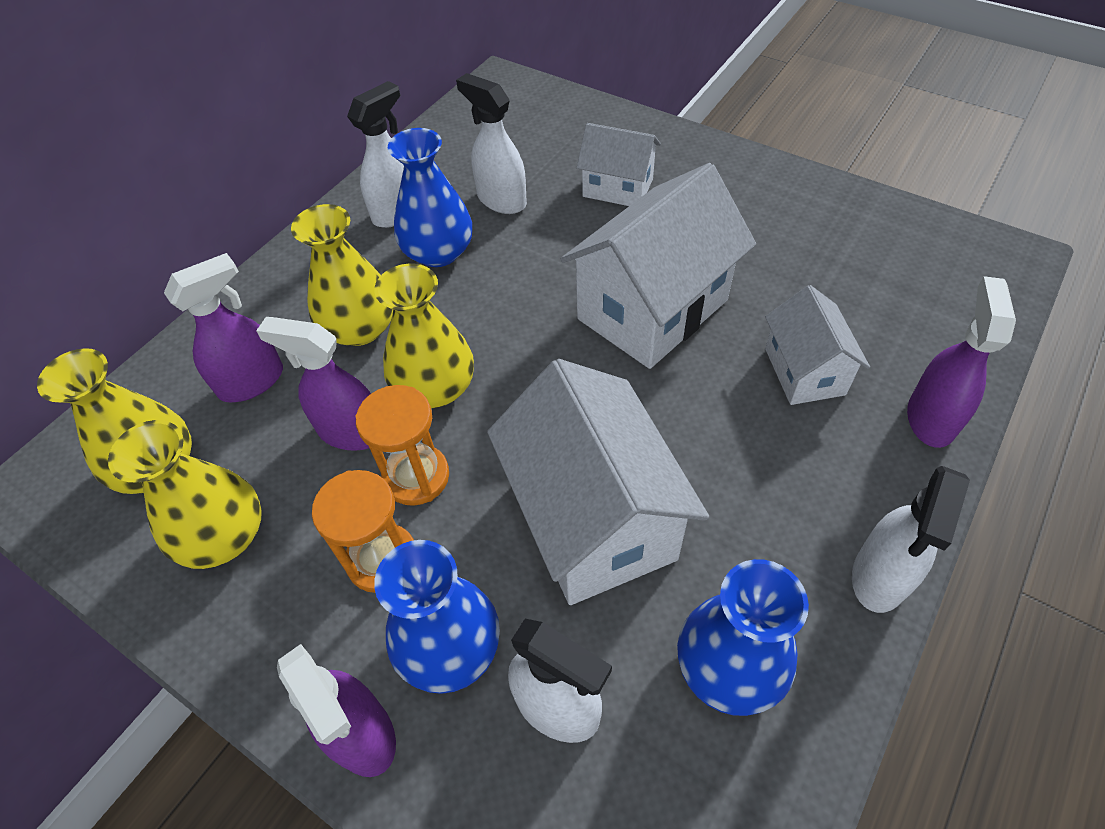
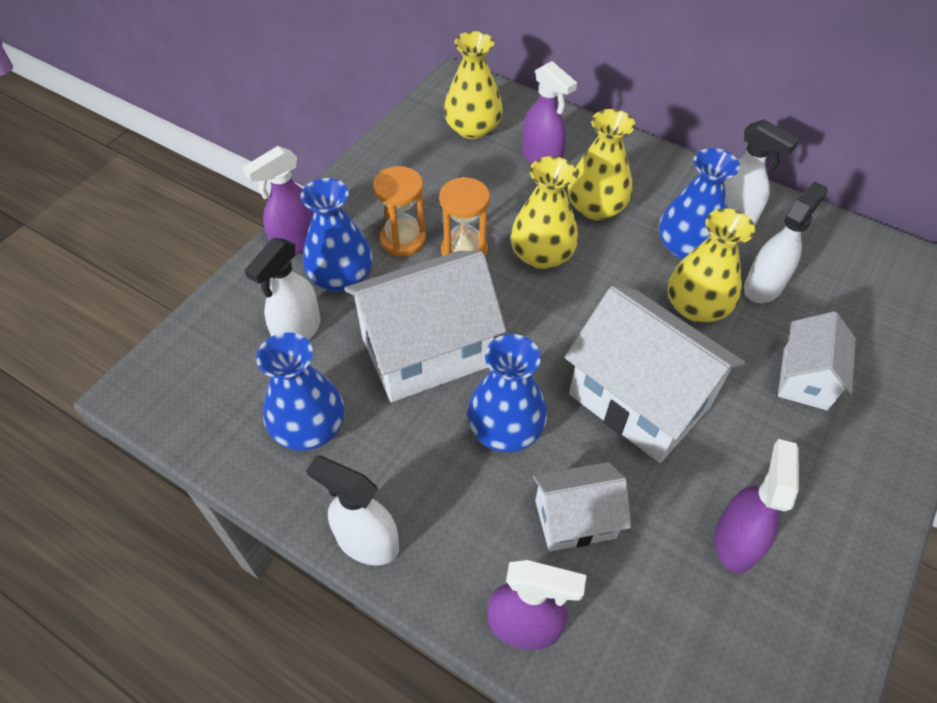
camera: 85 degrees right, 0 degrees up
(224, 536) = (423, 166): yellow vase -> yellow vase (696, 306)
(350, 431) = (501, 213): purple spray bottle -> purple spray bottle (735, 540)
(702, 431) = (505, 428): none -> blue vase

